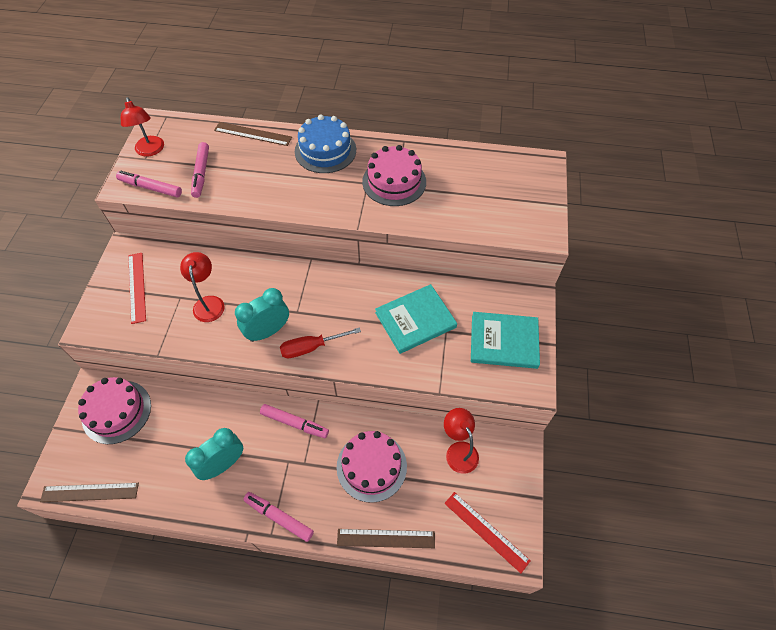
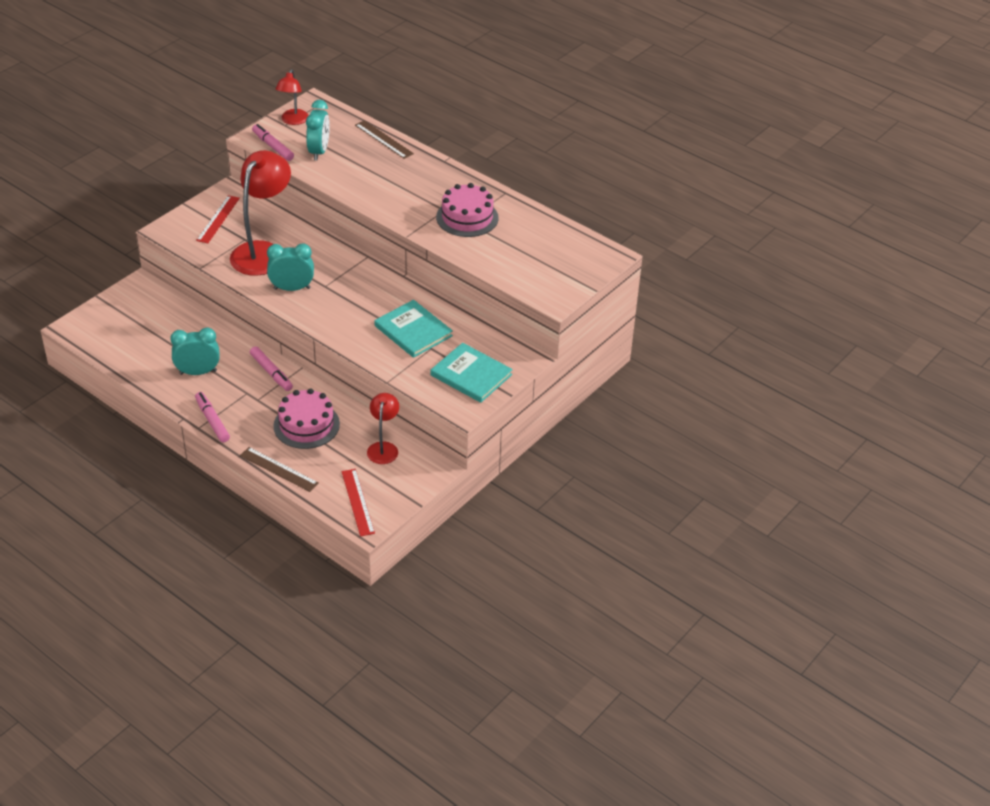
camera: 30 degrees right, 15 degrees down
(90, 492) = (93, 344): brown ruler -> none
(116, 411) = (146, 306): pink cake -> none
(201, 173) = (319, 152): pink marker -> turquoise clock
(209, 303) = (263, 252): red lamp -> red lamp, size x1.86
(311, 347) = (315, 312): red screwdriver -> none
(325, 150) = (432, 174): blue cake -> none
(415, 320) = (413, 331): turquoise book -> turquoise book turned 45 degrees clockwise

